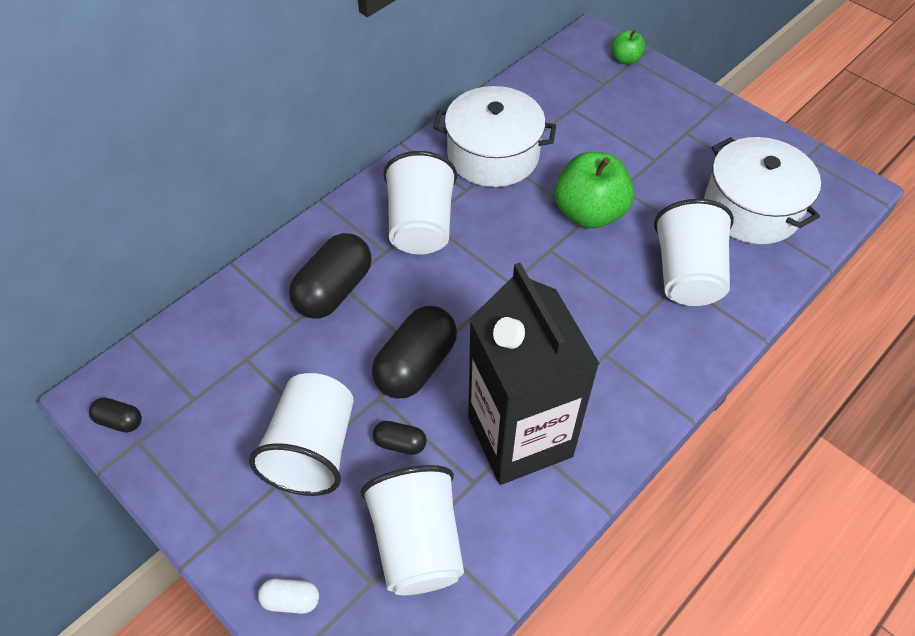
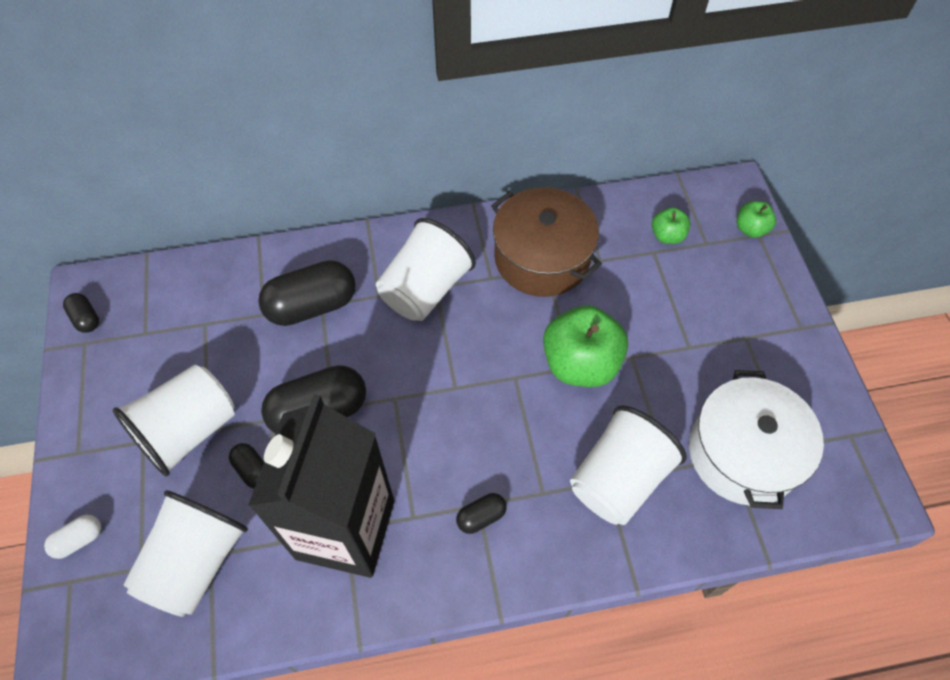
camera: 35 degrees right, 5 degrees up
(291, 600) = (79, 540): white capsule -> white capsule turned 75 degrees counterclockwise
(493, 155) = (542, 258): white pot -> brown pot
(572, 92) = (667, 236): none -> green apple
(615, 361) = (481, 517): none -> black capsule

